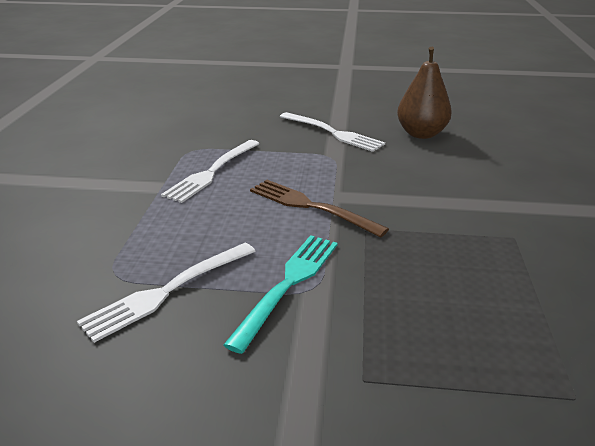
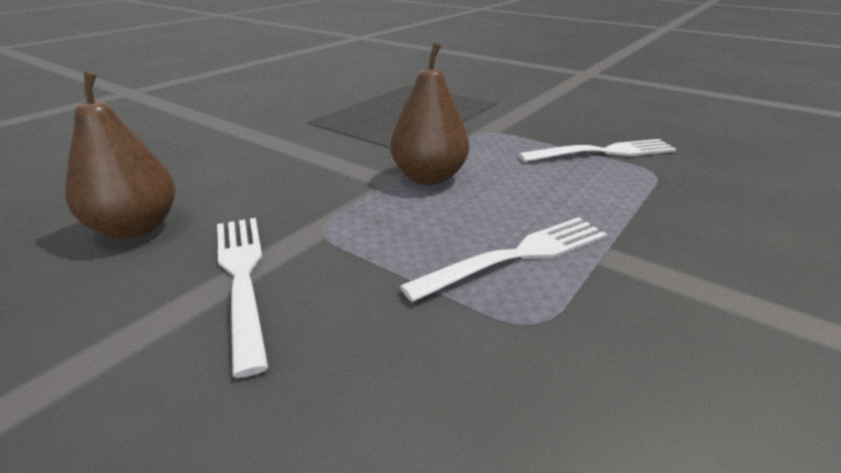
camera: 150 degrees left, 0 degrees up
(288, 284) = (505, 136): turquoise fork -> none
(311, 207) = (429, 177): brown fork -> brown pear

